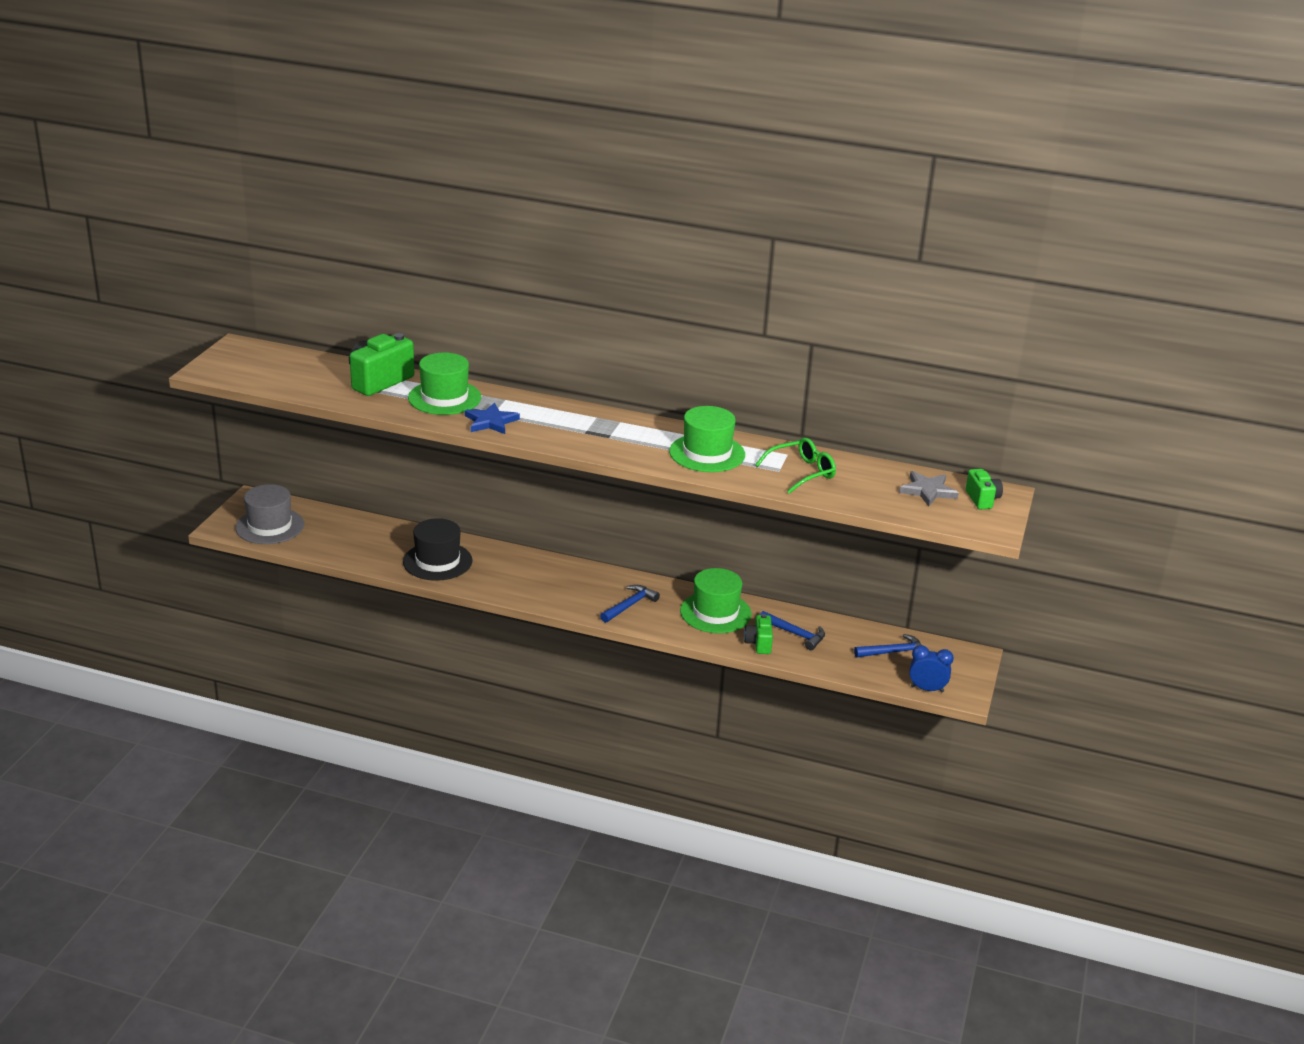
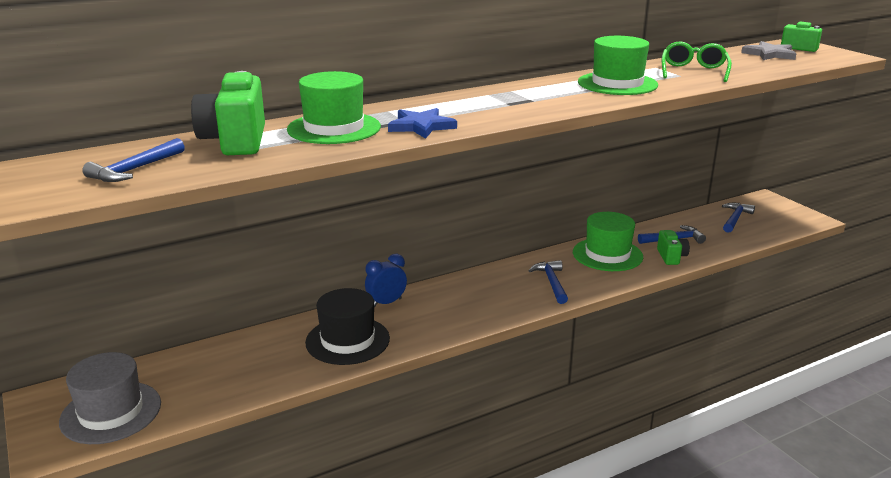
camera: 45 degrees left, 5 degrees down
(300, 377) = (134, 170): none -> blue hammer
(758, 643) = (671, 257): green camera -> green camera turned 135 degrees counterclockwise
(927, 689) = (794, 227): blue clock -> blue clock (386, 303)

